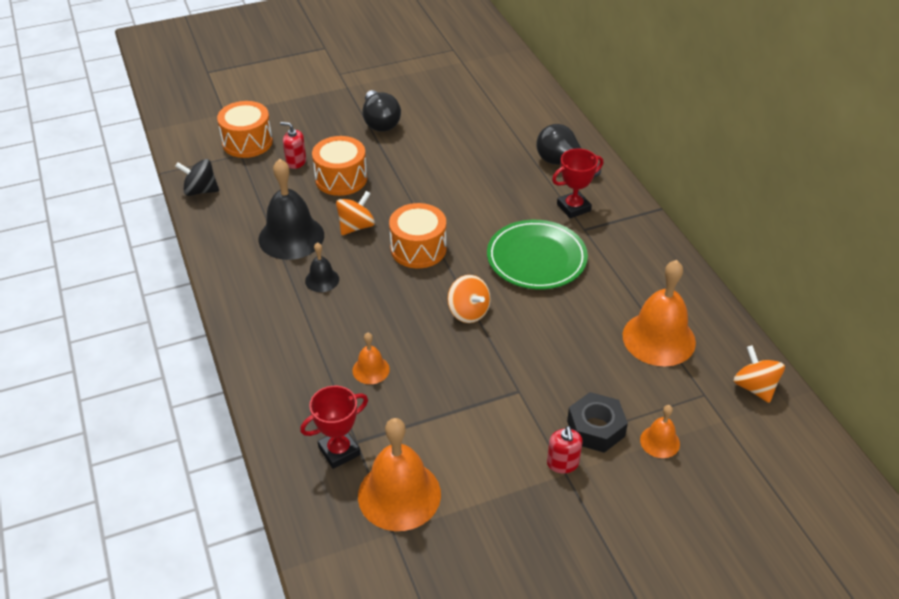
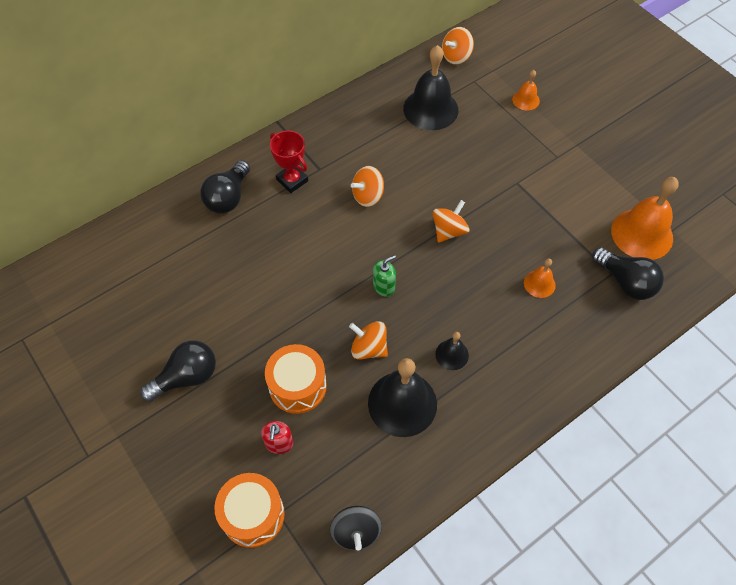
camera: 105 degrees left, 15 degrees up
(339, 451) = (625, 282): red trophy -> black light bulb
(418, 249) = (384, 286): orange drum -> green soap dispenser
(536, 258) = (368, 196): green plate -> orange spinning top
(562, 463) = (569, 147): red soap dispenser -> none
(595, 428) = (531, 134): black nut -> none
(659, 338) = (430, 109): orange bell -> black bell

